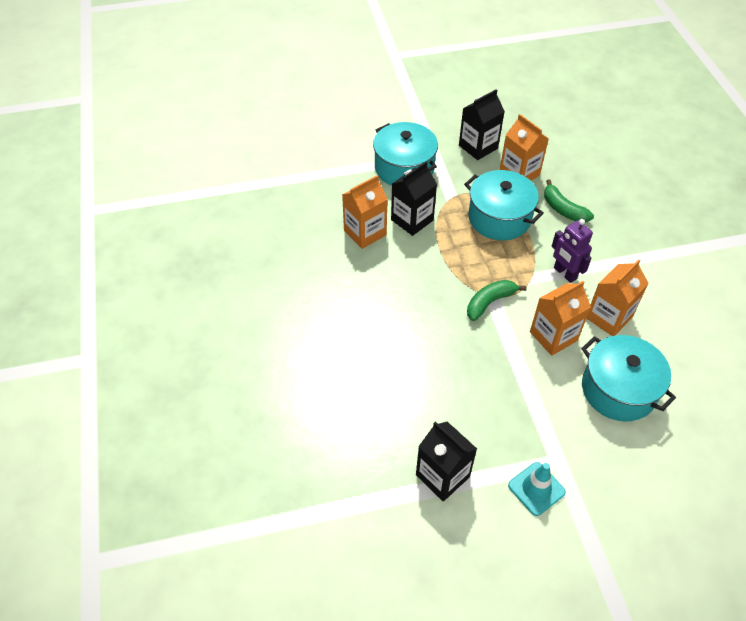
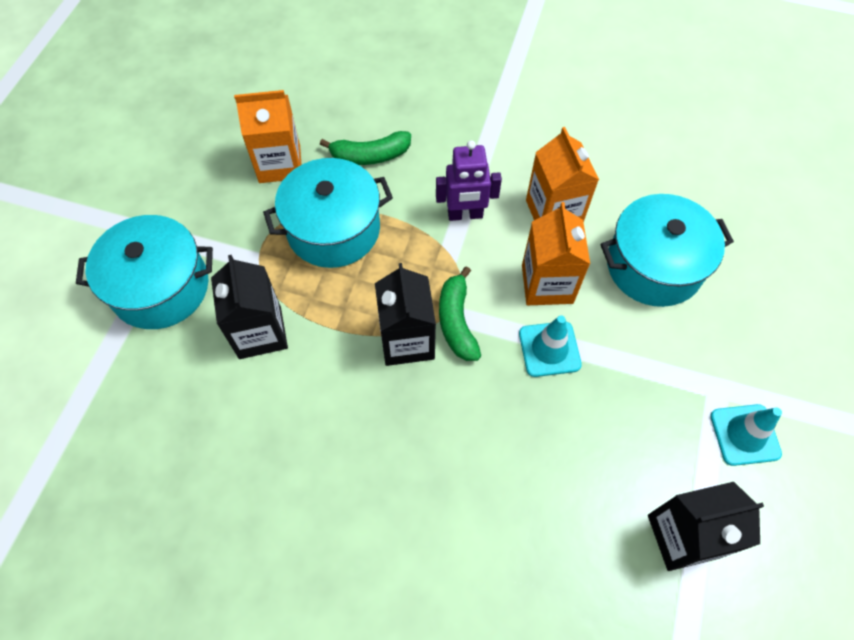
camera: 60 degrees left, 10 degrees up
(365, 233) = (236, 407): orange carton -> none
(478, 147) = (198, 180): black carton -> black carton (407, 340)
(510, 356) = (549, 349): none -> turquoise traffic cone

